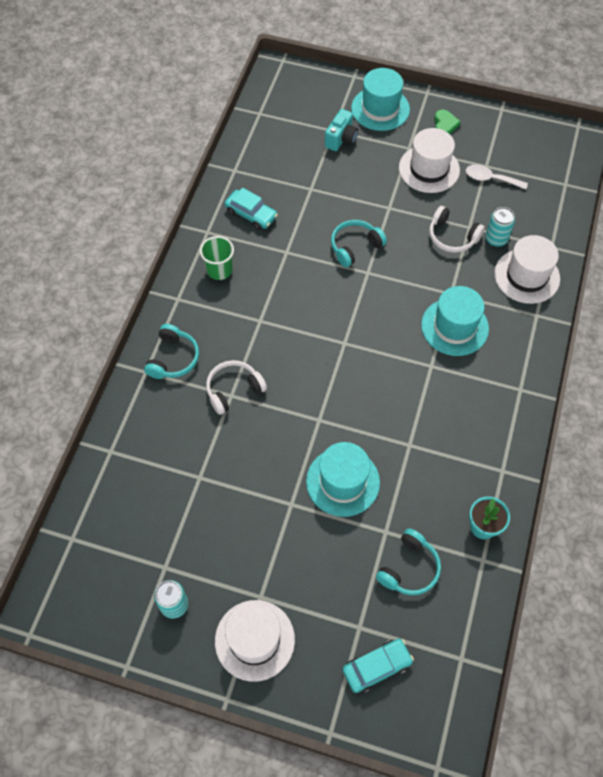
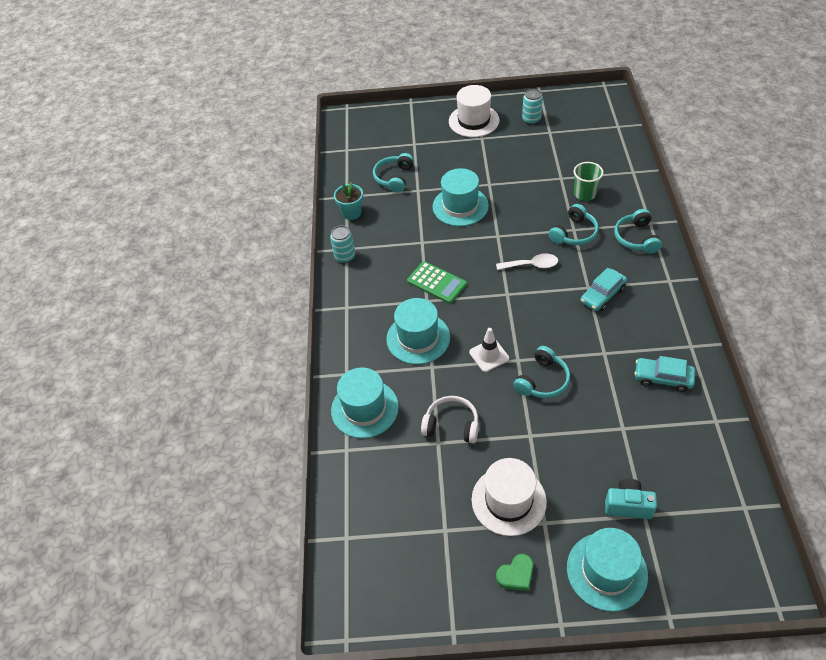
camera: 165 degrees right, 10 degrees down
(219, 270) = (652, 315): green cup -> green cup (585, 194)
(233, 390) = (574, 233): white headphones -> turquoise headphones
(341, 139) = (628, 505): turquoise camera -> turquoise camera turned 90 degrees clockwise
(377, 667) = (396, 132): turquoise car -> turquoise car (602, 295)
(392, 285) = (489, 355): none -> white traffic cone
(412, 383) = (436, 283): none -> green calculator
(444, 125) = (516, 575): green heart -> green heart turned 105 degrees counterclockwise
(490, 179) = (434, 512): white spoon -> white spoon (531, 265)
(496, 239) = (406, 438): turquoise can -> turquoise can (345, 257)
(527, 276) = (364, 408): white hat -> turquoise hat

